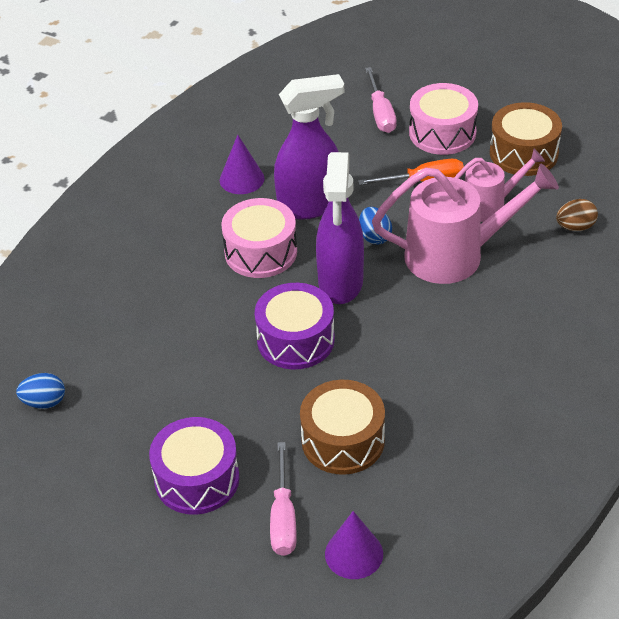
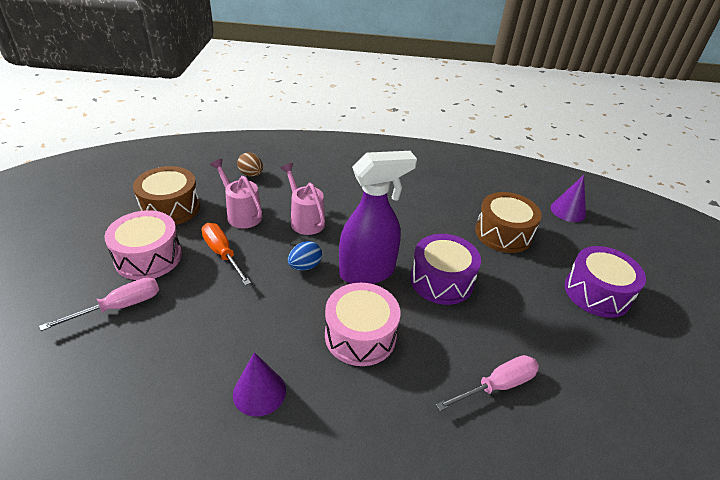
camera: 120 degrees left, 5 degrees down
(44, 402) = (641, 431): blue egg -> none
(283, 517) = (577, 243): pink screwdriver -> pink screwdriver (497, 386)
(310, 205) = (281, 319): purple spray bottle -> none
(456, 255) = (305, 219): pink watering can -> pink watering can, size x0.58

